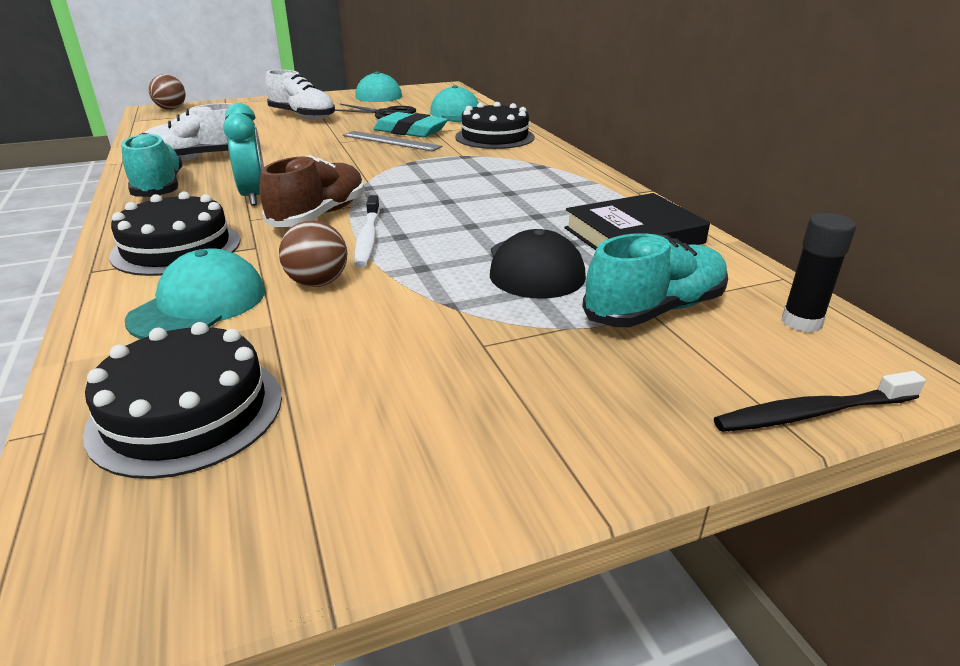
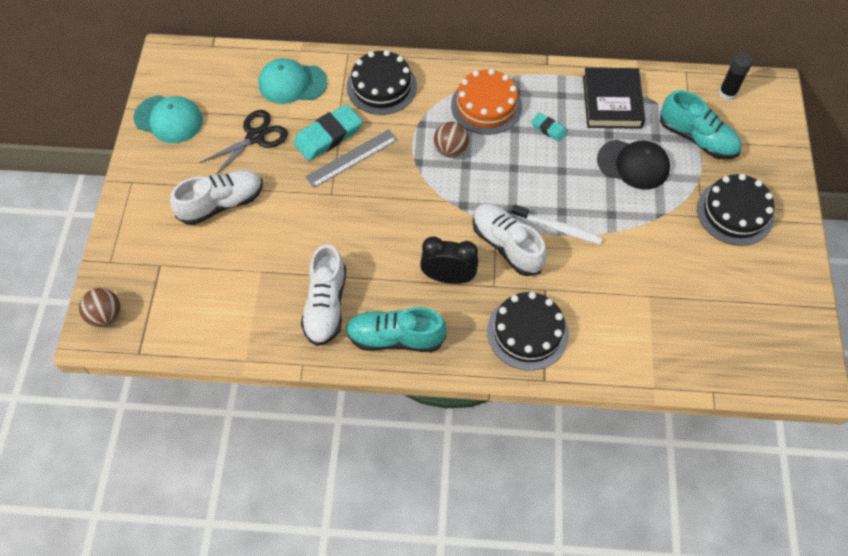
camera: 65 degrees left, 30 degrees up
(187, 412) = (717, 338): black cake -> black cake (735, 212)
(199, 305) = (615, 326): turquoise cap -> none
(254, 197) = (448, 277): turquoise clock -> black clock
(317, 283) = (610, 267): brown ball -> brown ball (450, 150)
(319, 215) = (506, 245): brown shoe -> white shoe
(527, 175) = (486, 106): none -> orange cake
(532, 208) = (548, 129): none -> turquoise eraser
(655, 310) = (697, 138): turquoise shoe -> turquoise shoe turned 135 degrees clockwise
(812, 413) = (787, 134): black toothbrush -> none

